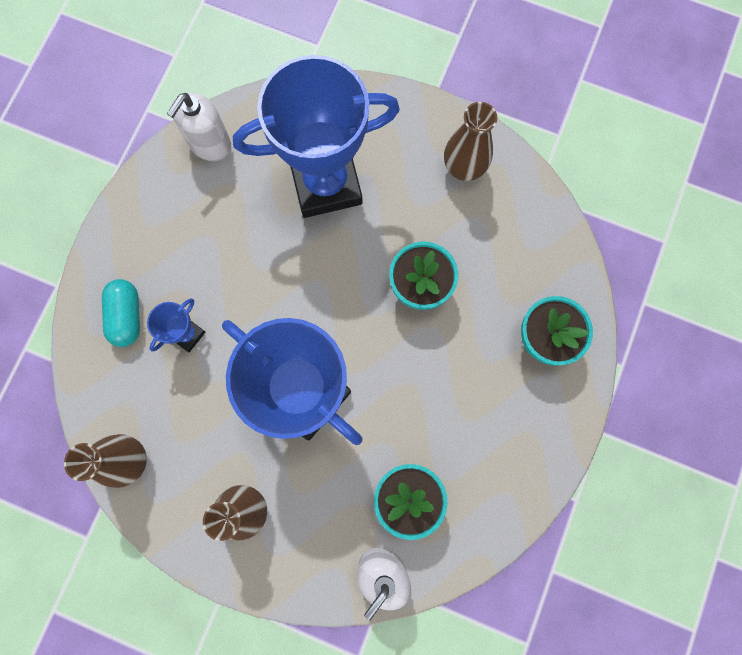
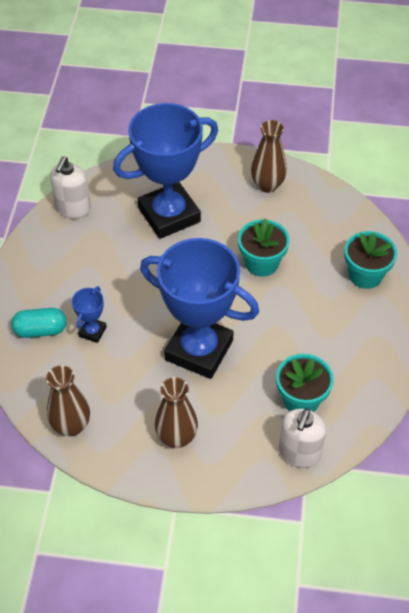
camera: 15 degrees left, 25 degrees down
(127, 316) = (40, 330): turquoise capsule -> turquoise capsule turned 75 degrees counterclockwise

